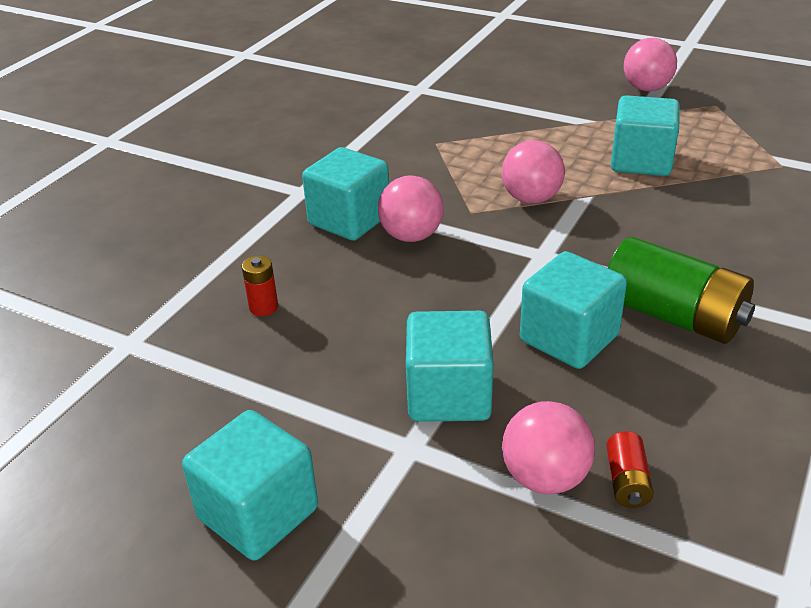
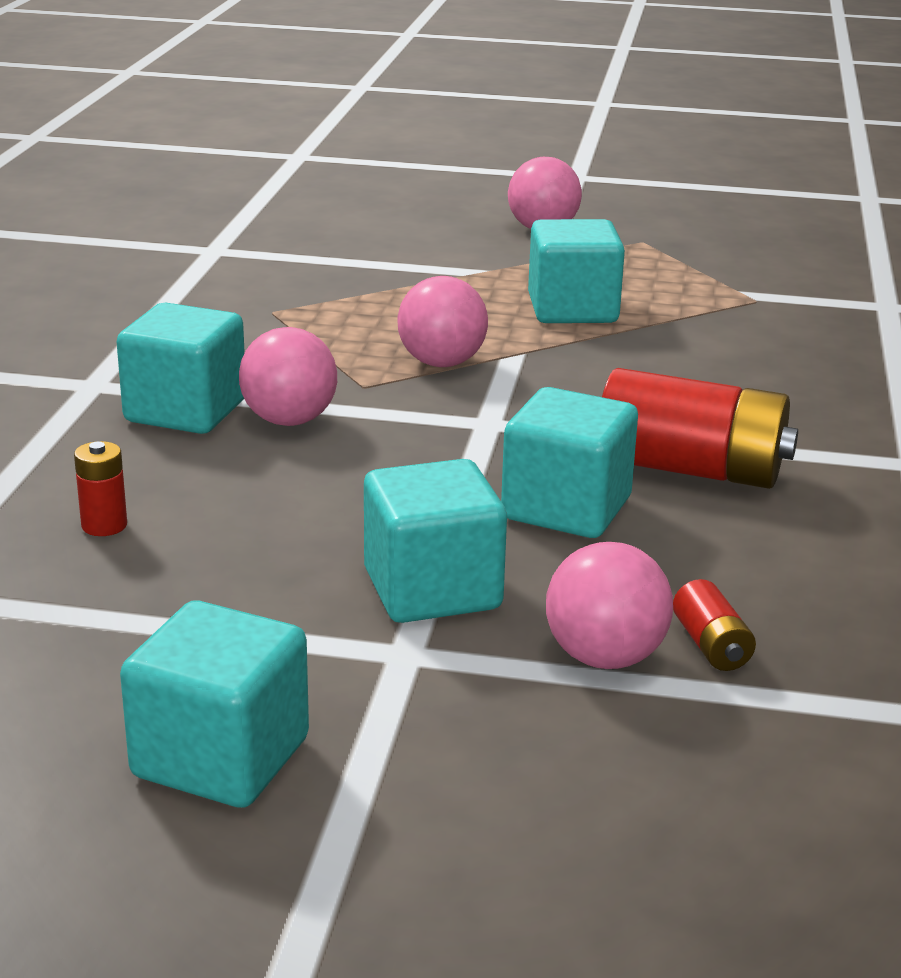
camera: 20 degrees left, 10 degrees down
(673, 316) = (690, 469): green battery -> red battery

